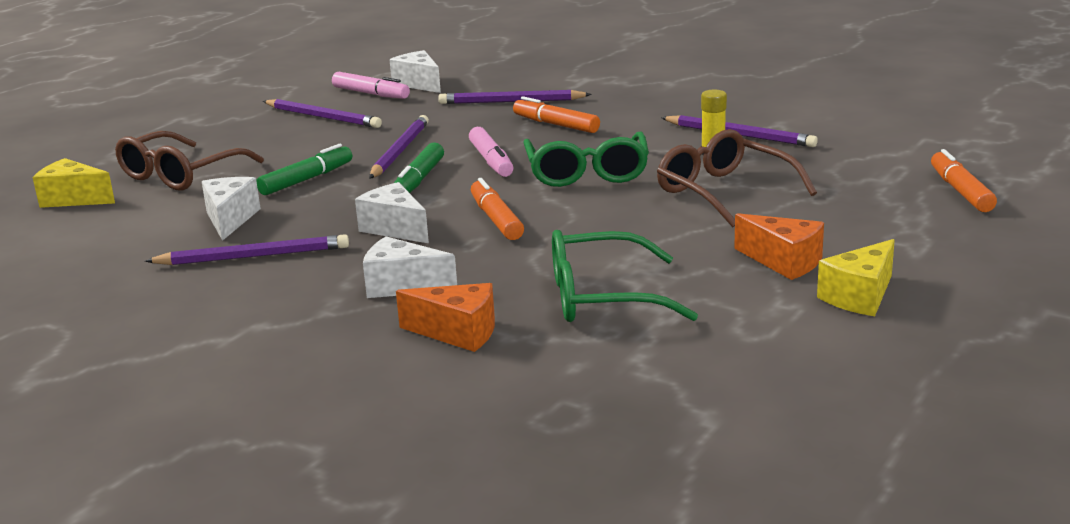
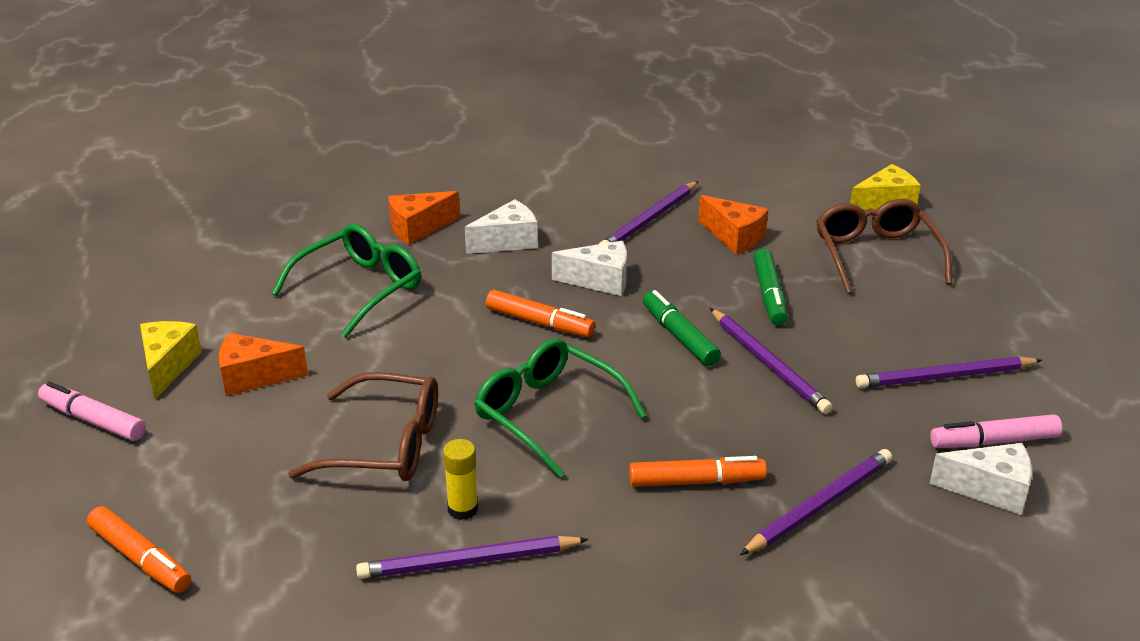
camera: 135 degrees right, 10 degrees up
(230, 219) = (734, 237): white cheese -> orange cheese
(491, 161) = (661, 389): pink marker -> pink marker (93, 420)

